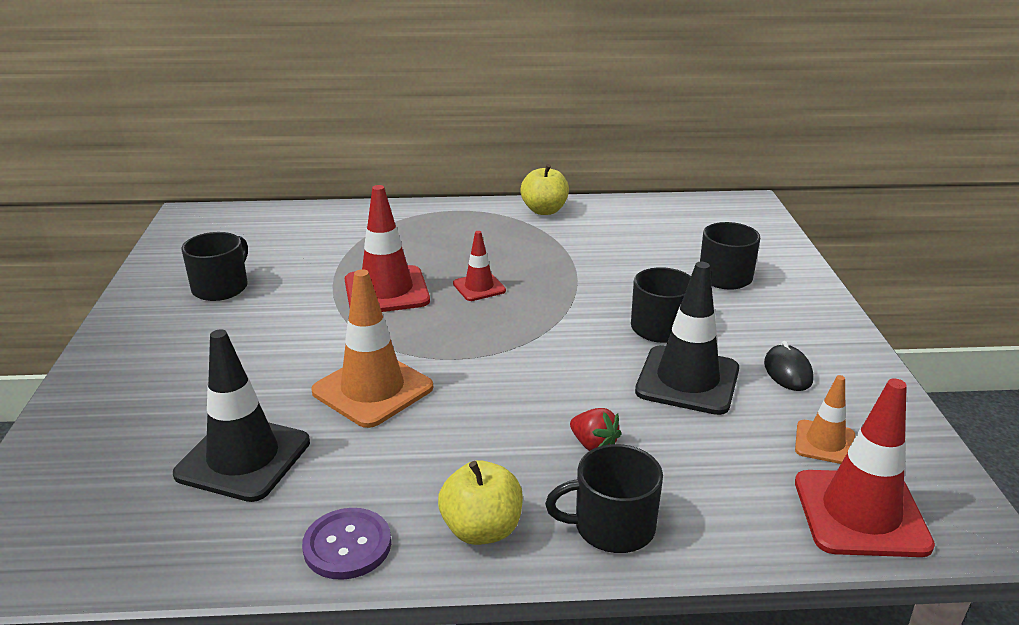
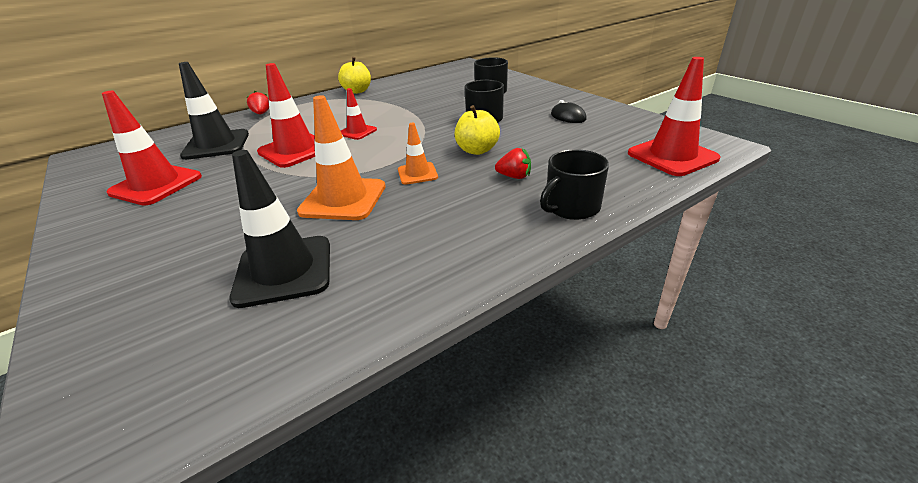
camera: 30 degrees left, 5 degrees up
(221, 287) = (156, 185): black mug -> red traffic cone
(347, 545) = (424, 285): purple button -> none
(400, 212) = (261, 113): none -> red strawberry
(482, 529) = (502, 239): yellow apple -> yellow apple (477, 150)
(687, 380) = (526, 135): black traffic cone -> black traffic cone (216, 145)
(825, 443) = (620, 136): orange traffic cone -> orange traffic cone (417, 173)

